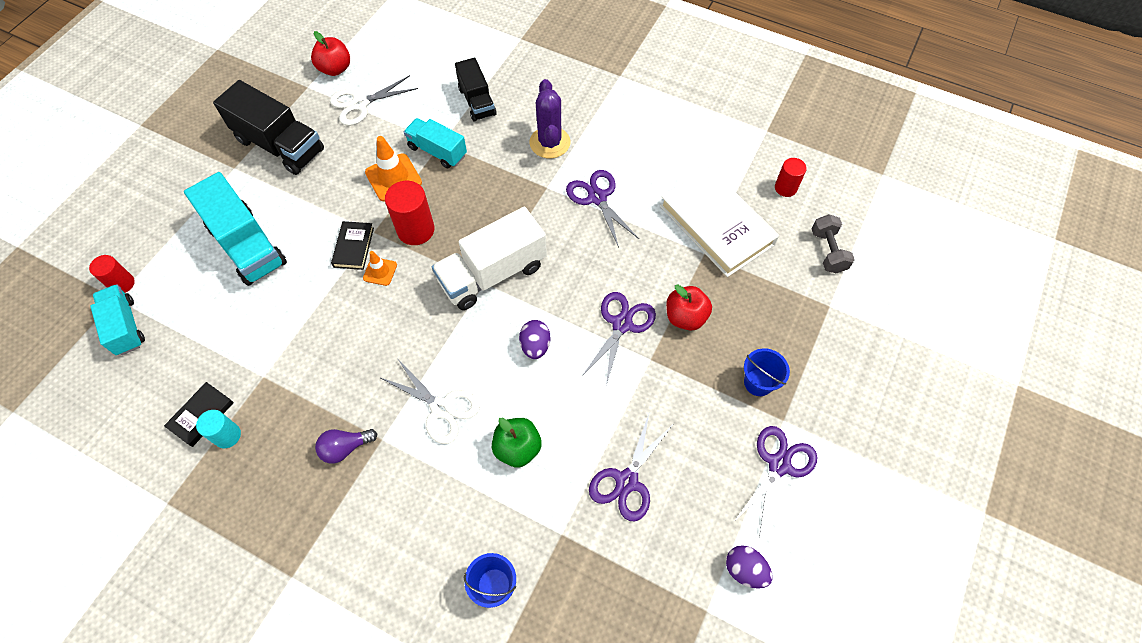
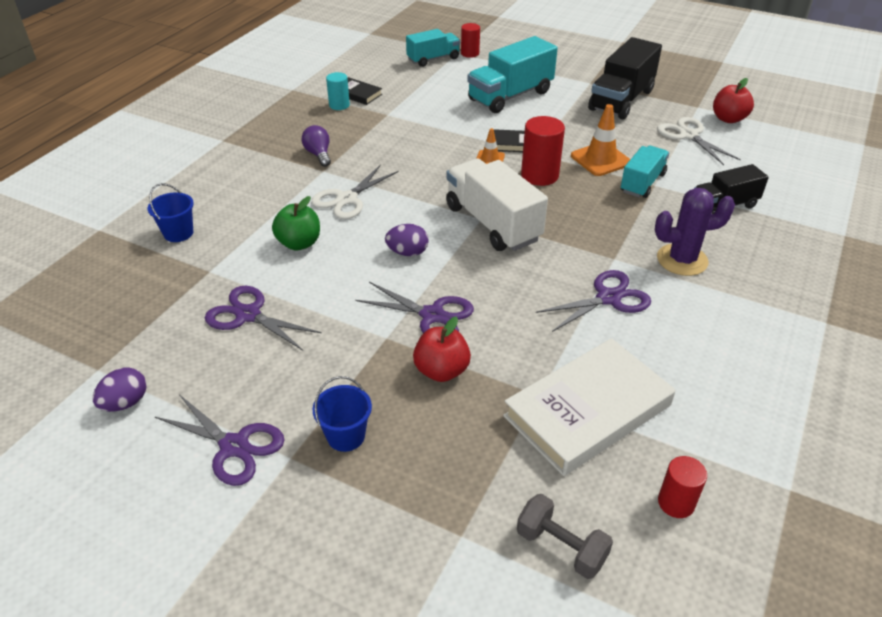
camera: 90 degrees right, 20 degrees down
(828, 251) = (561, 547): grey dumbbell -> grey dumbbell turned 45 degrees clockwise

